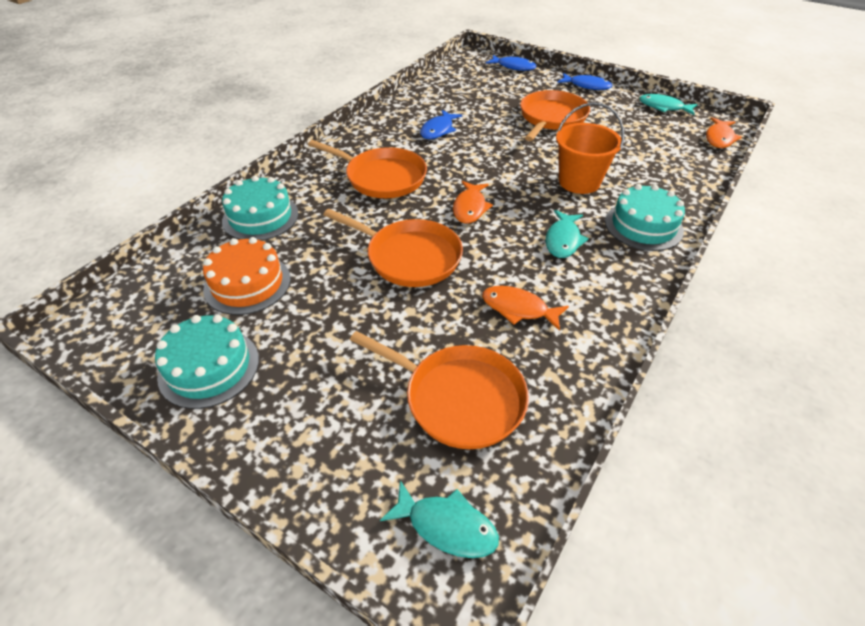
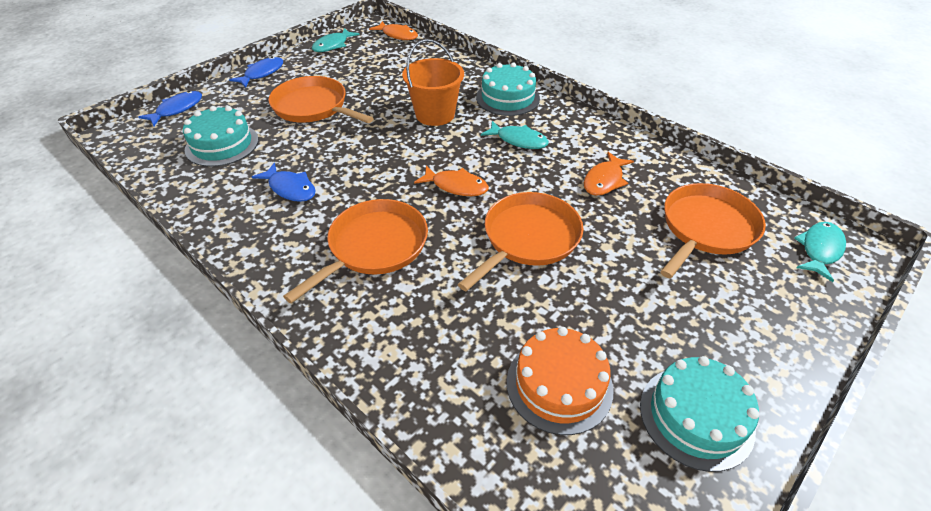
camera: 80 degrees left, 0 degrees up
(260, 217) = (423, 375): turquoise cake -> turquoise cake (222, 144)

